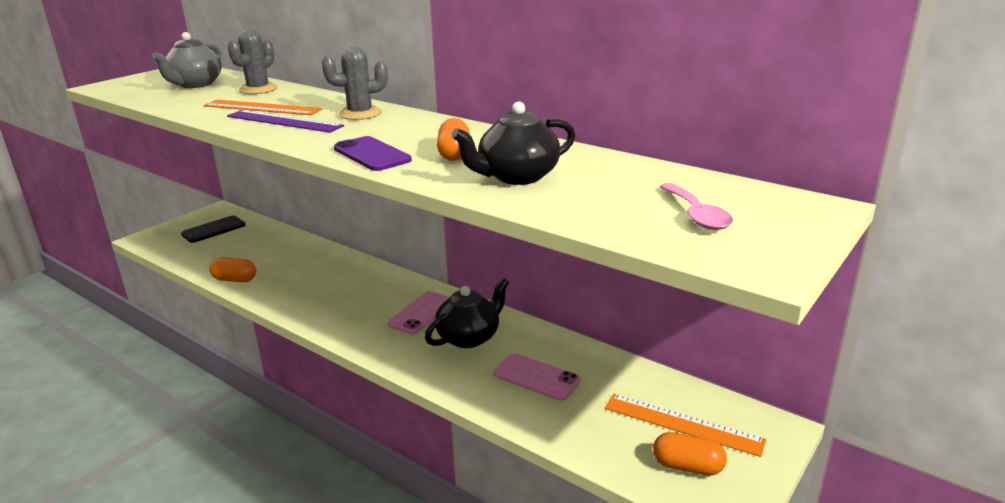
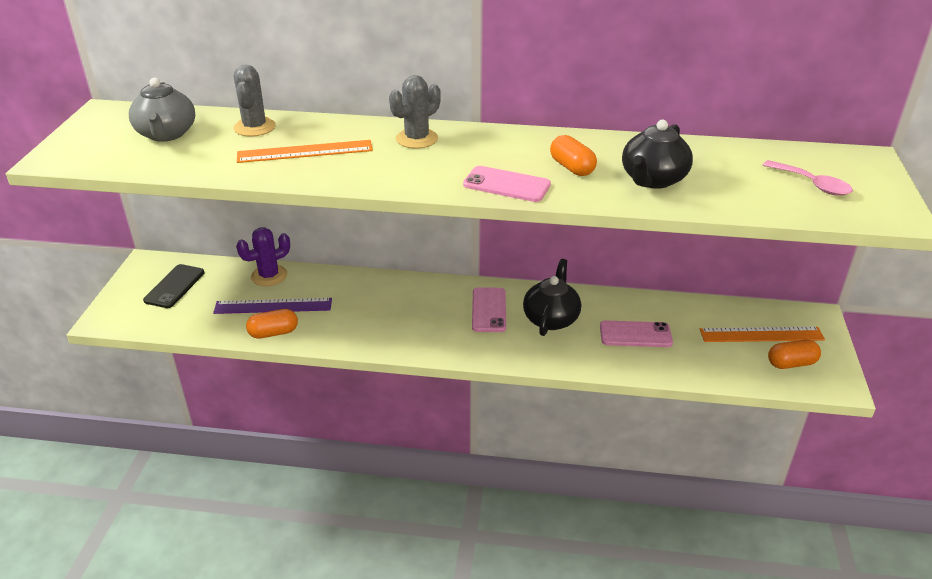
camera: 30 degrees left, 10 degrees up
(284, 121) = (359, 164): purple ruler -> purple ruler (273, 306)
(284, 239) = (269, 276): none -> purple cactus
(372, 154) = (506, 185): purple phone -> pink phone

